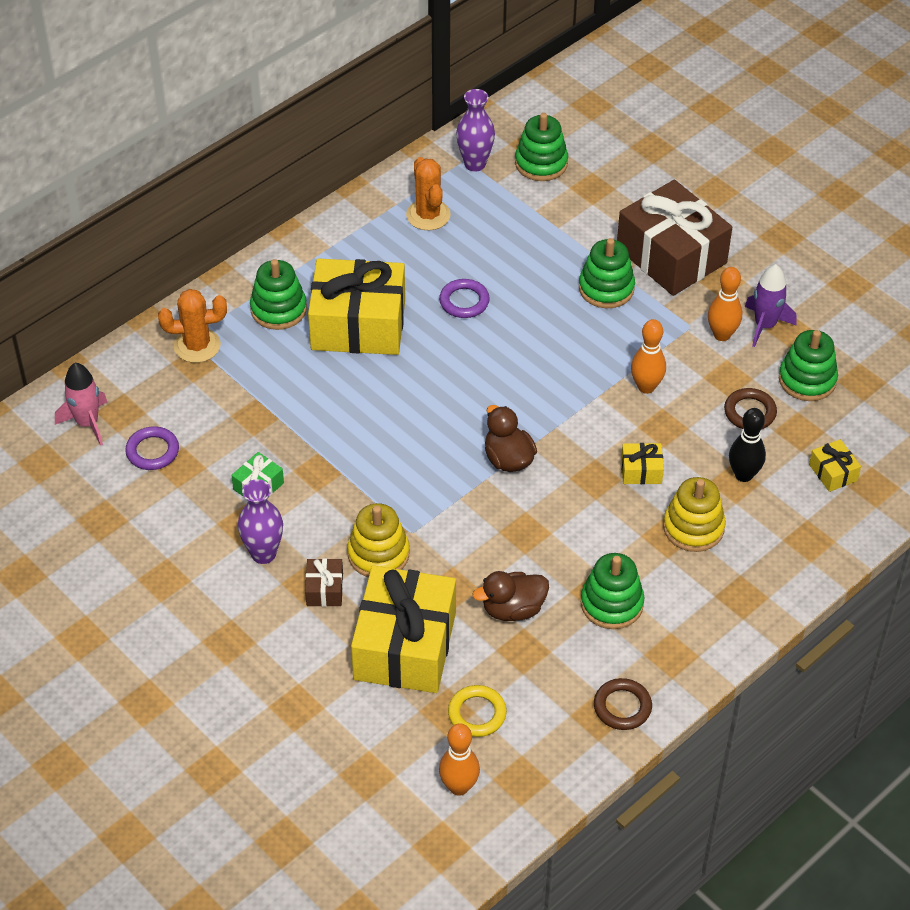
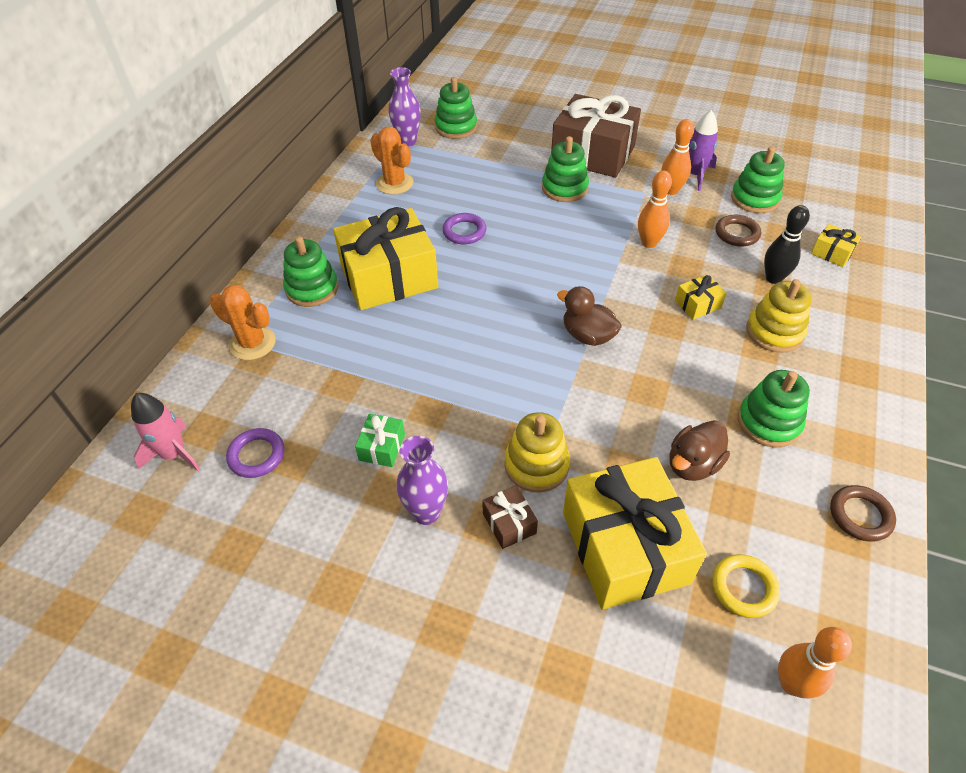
camera: 25 degrees left, 0 degrees up
(197, 346) = (252, 343): orange cactus -> orange cactus turned 60 degrees clockwise

